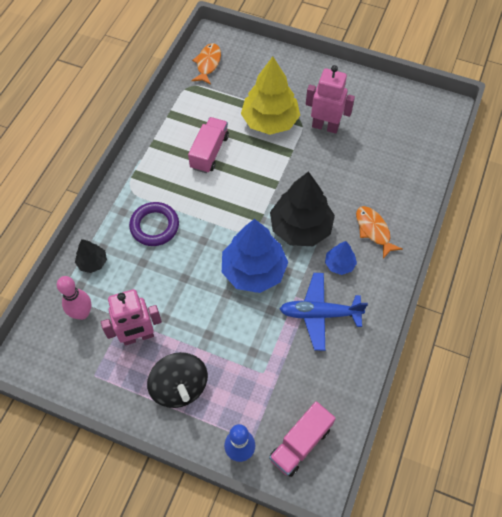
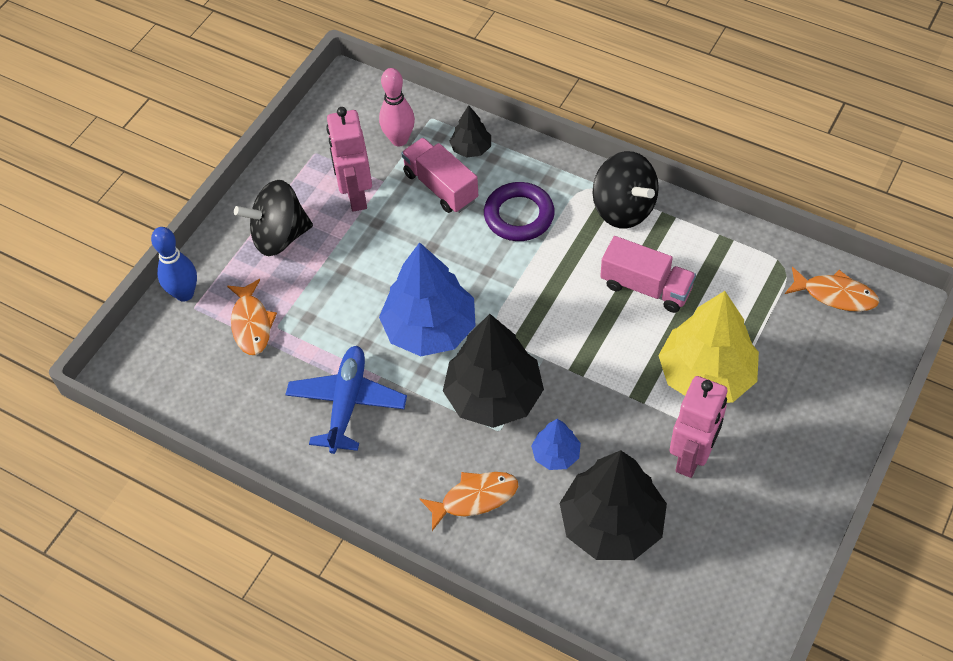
camera: 100 degrees right, 5 degrees down
(147, 167) = (623, 208): none -> black spinning top
(263, 392) = (251, 324): none -> orange fish
(300, 443) = (175, 359): pink truck -> pink truck (440, 186)
(339, 264) = (422, 440): blue tree -> blue tree (556, 454)
(375, 161) = (612, 524): none -> black tree

